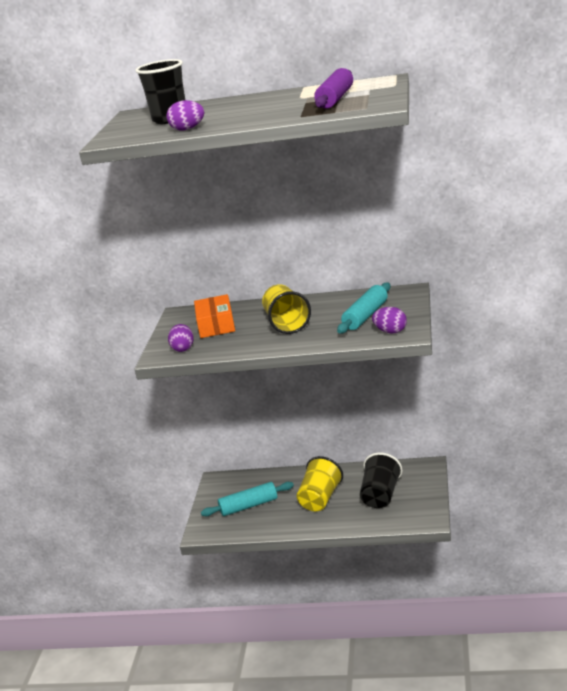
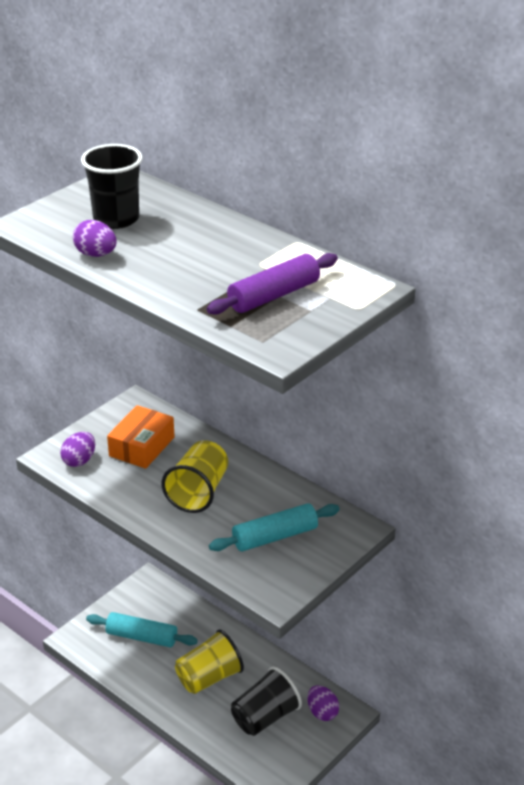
camera: 30 degrees right, 10 degrees up
(391, 331) = (266, 580): purple egg -> purple egg (322, 712)

